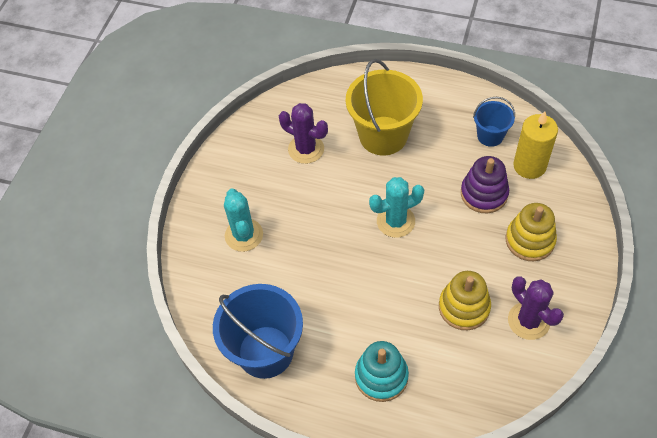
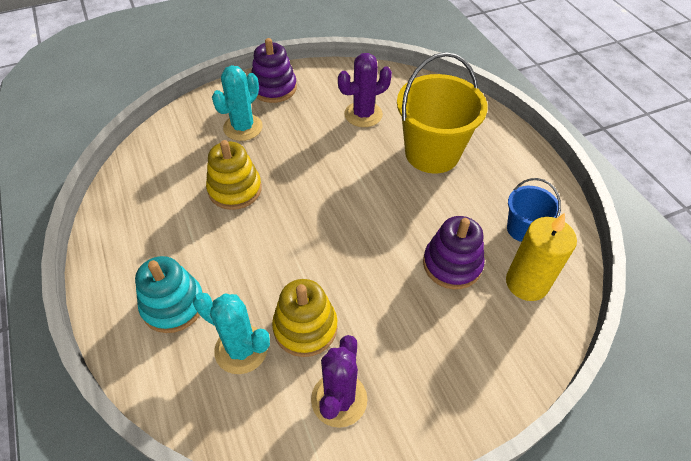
camera: 45 degrees right, 5 degrees down
(218, 187) = (274, 88): none -> purple stacking toy
(265, 352) = (139, 206): blue bucket -> none
(306, 149) = (363, 114): purple cactus -> purple cactus turned 75 degrees clockwise
(395, 221) = (351, 215): turquoise cactus -> turquoise cactus (241, 349)
(530, 240) = (438, 339): yellow stacking toy -> yellow stacking toy (235, 189)

